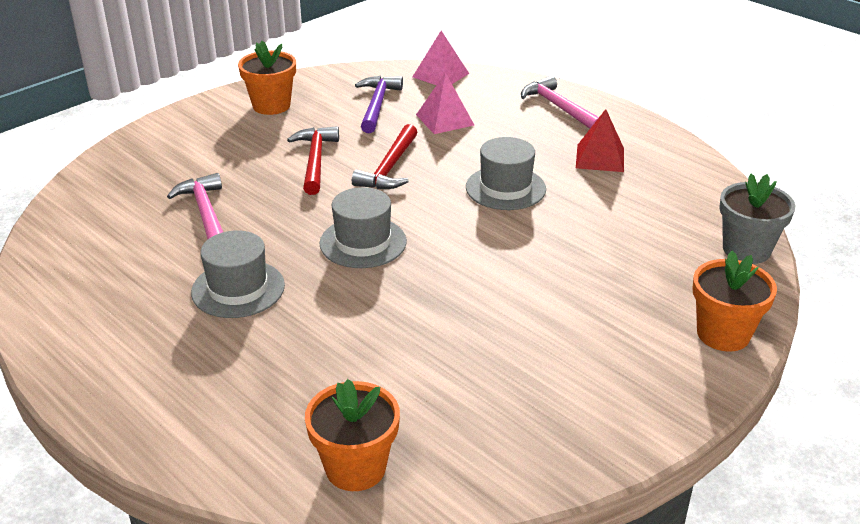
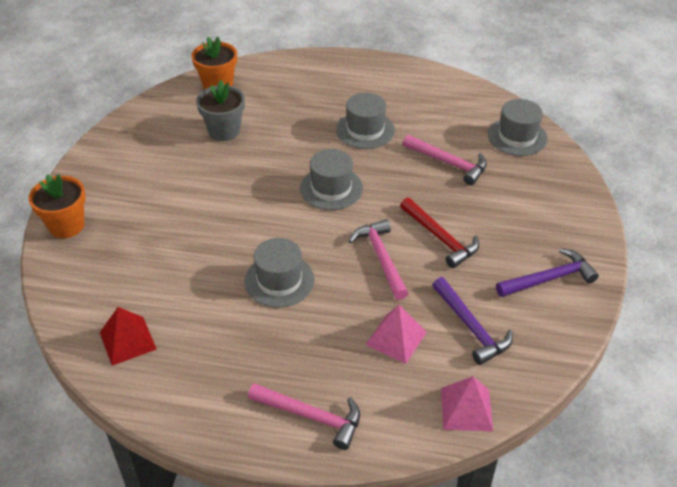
camera: 145 degrees right, 10 degrees up
(93, 207) = (517, 136): none -> grey hat
(271, 105) = (549, 279): orange flower pot -> purple hammer
(389, 168) = (381, 258): red hammer -> pink hammer
(600, 158) = (227, 356): red pyramid -> red pyramid (127, 340)
(746, 250) = (67, 305): grey flower pot -> grey flower pot (224, 131)

